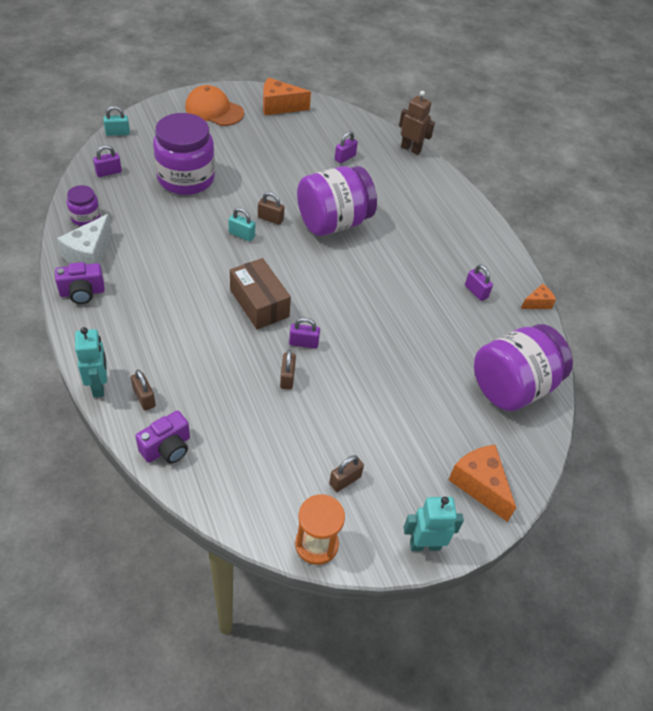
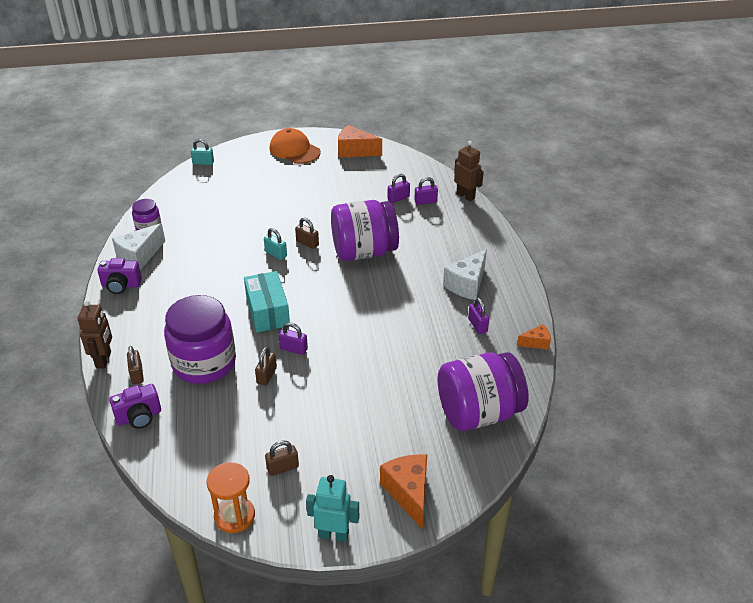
camera: 20 degrees right, 10 degrees down
(99, 386) = (104, 360): turquoise robot -> brown robot
(108, 172) = (182, 193): purple padlock -> purple padlock (425, 202)
(186, 178) = (246, 203): purple jar -> purple jar (204, 363)
(259, 303) = (268, 311): brown box -> turquoise box
(449, 248) = (467, 284): none -> white cheese

